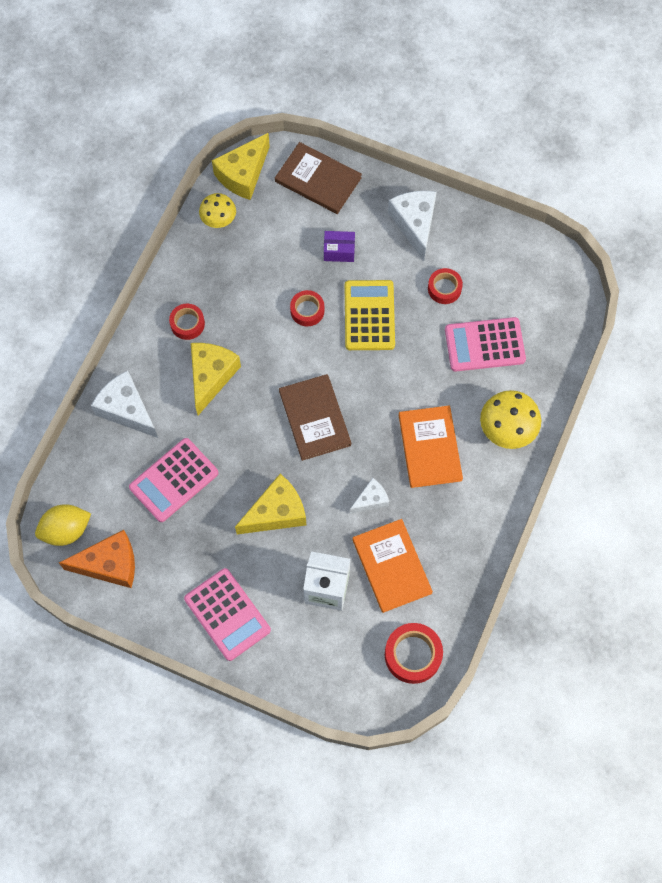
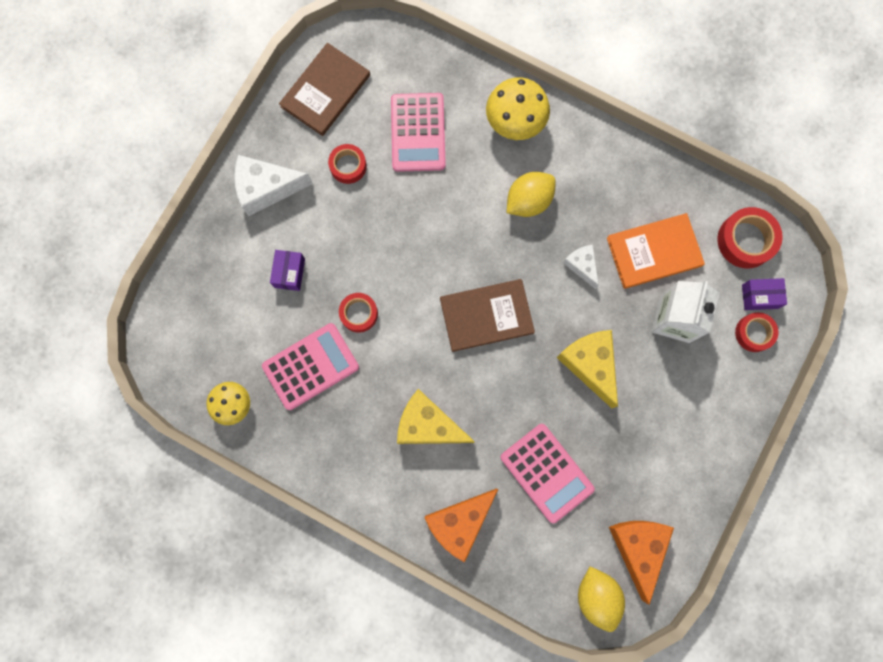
camera: 85 degrees left, 10 degrees up
(127, 410) = (460, 522): white cheese -> orange cheese
(187, 324) = (361, 448): red tape -> red tape (754, 333)
(227, 614) = (698, 423): pink calculator -> pink calculator (311, 366)
(243, 174) = (177, 372): yellow cheese -> none
(318, 180) = (196, 288): brown book -> brown book (325, 91)
(357, 670) = (759, 296): none -> purple box
(369, 315) = (372, 247): yellow calculator -> none
(429, 447) = (528, 201): orange book -> yellow lemon

